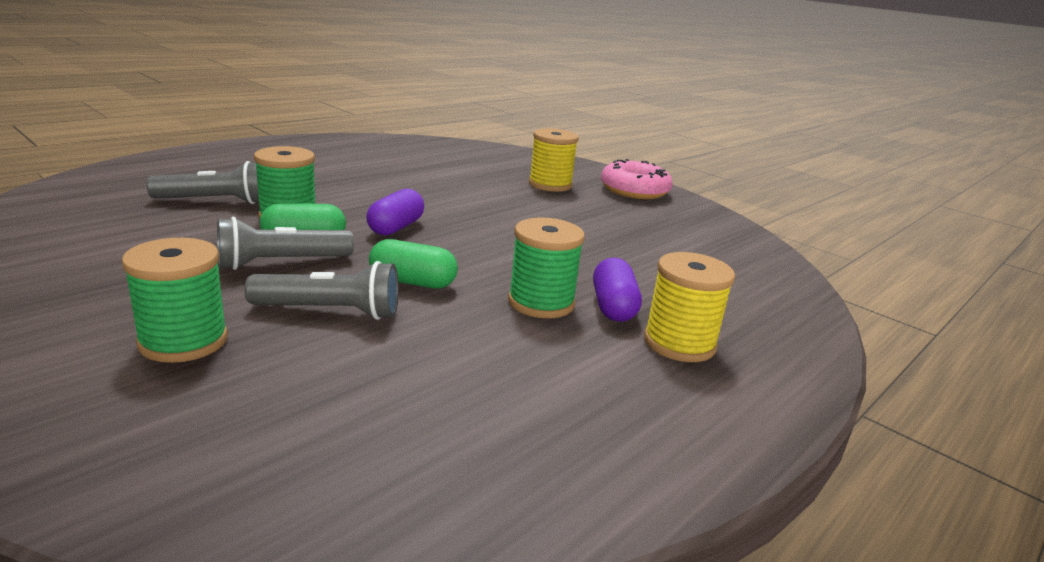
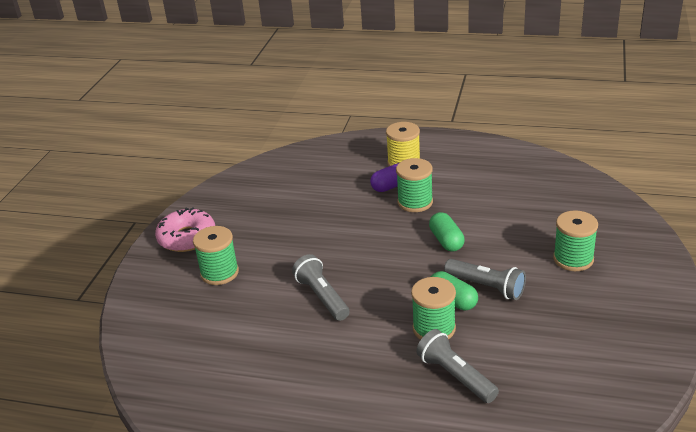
camera: 115 degrees left, 10 degrees up
(330, 311) = (502, 244): grey flashlight -> grey flashlight (322, 297)
(396, 227) = (390, 284): purple capsule -> none
(550, 185) = (219, 273): yellow spool -> green spool

